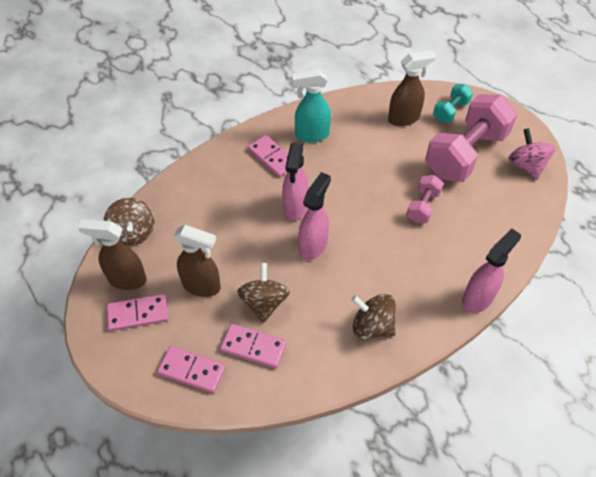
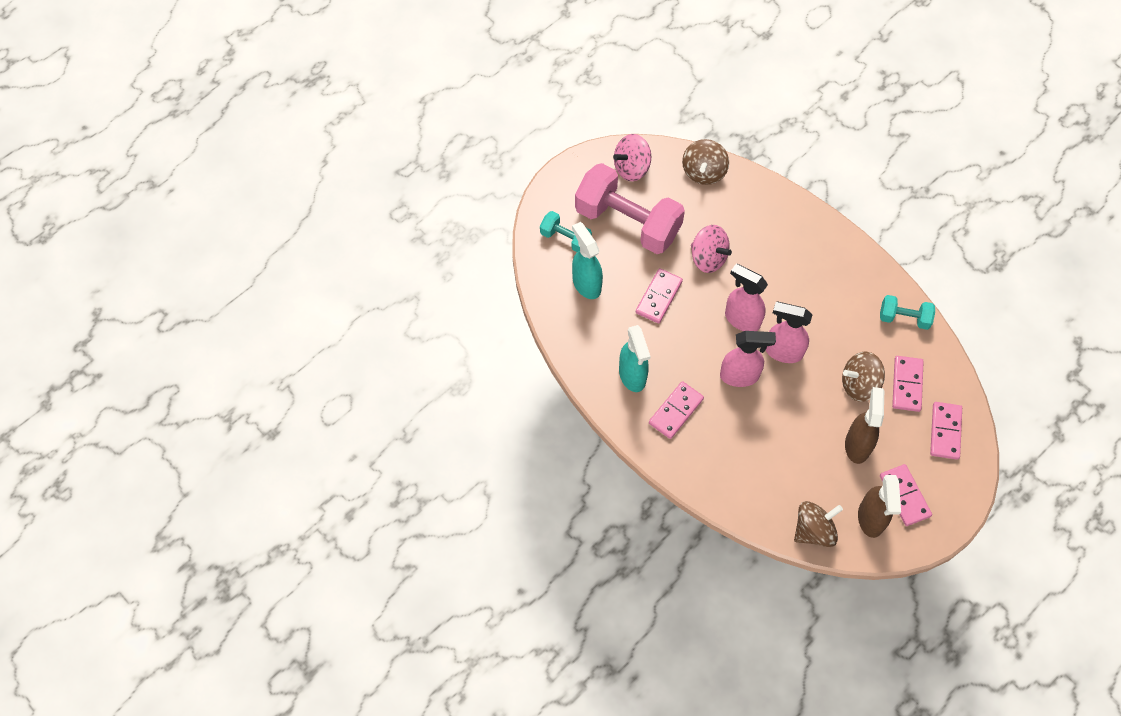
camera: 100 degrees left, 10 degrees up
(332, 365) = (904, 318): none -> turquoise dumbbell
(372, 326) = (856, 290): brown spinning top -> brown spinning top (704, 172)
(385, 164) = (659, 297): none -> pink domino
(404, 118) = (586, 284): brown spray bottle -> turquoise spray bottle
(423, 206) = (708, 258): pink dumbbell -> pink spinning top
(478, 298) = (803, 208): pink spray bottle -> pink spray bottle (741, 319)

